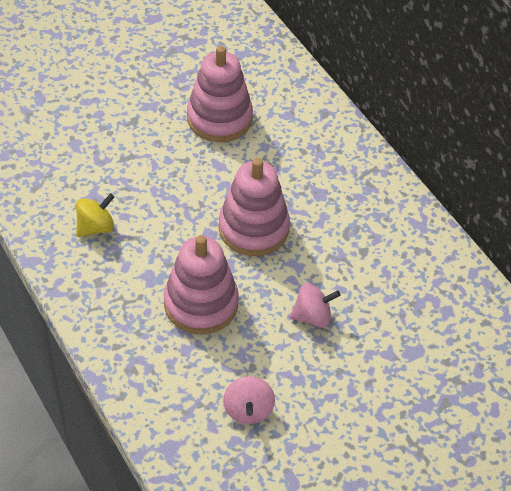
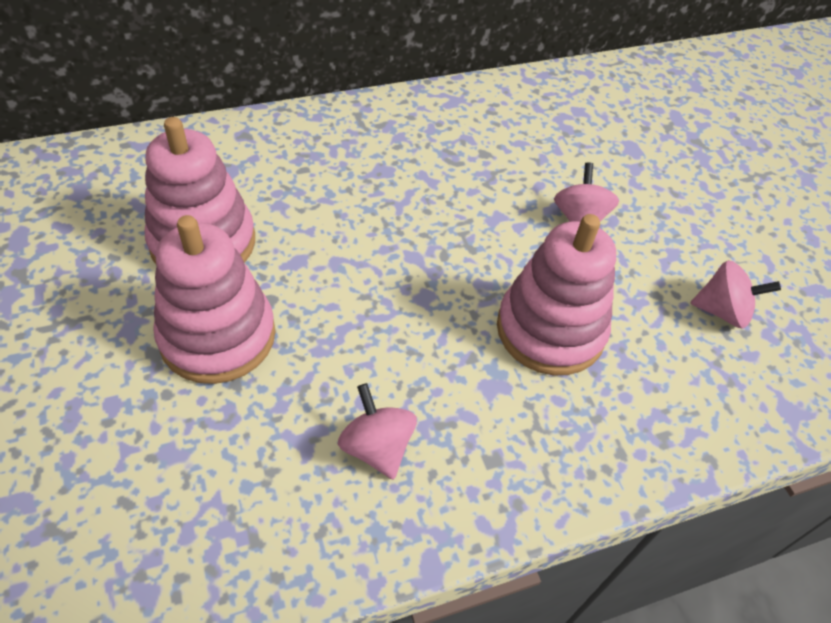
camera: 80 degrees left, 0 degrees up
(96, 227) = (377, 447): yellow spinning top -> pink spinning top
(253, 228) = (426, 246): pink stacking toy -> pink stacking toy (218, 336)

